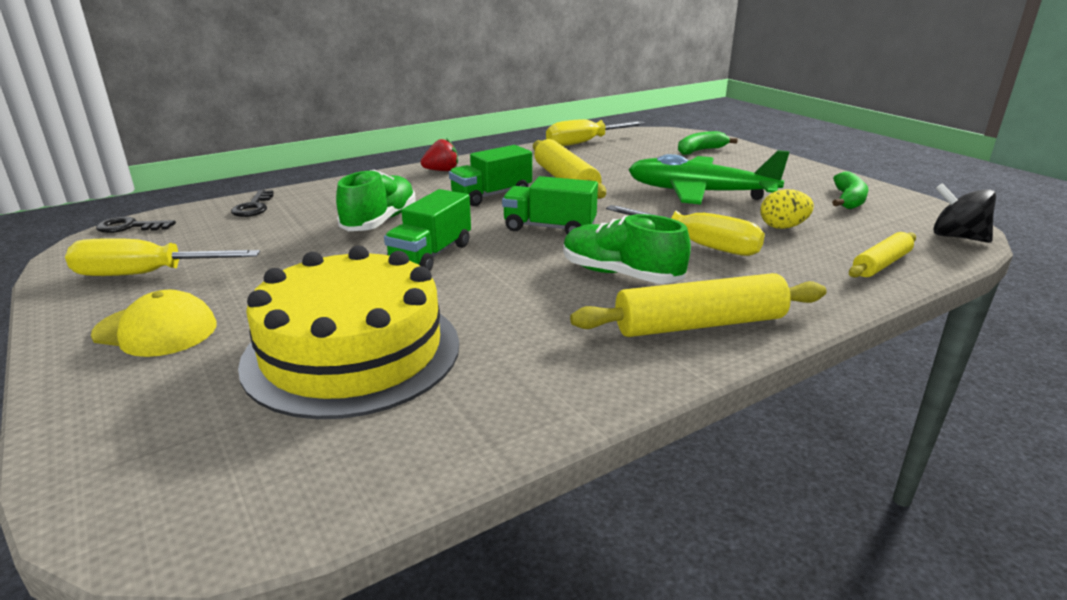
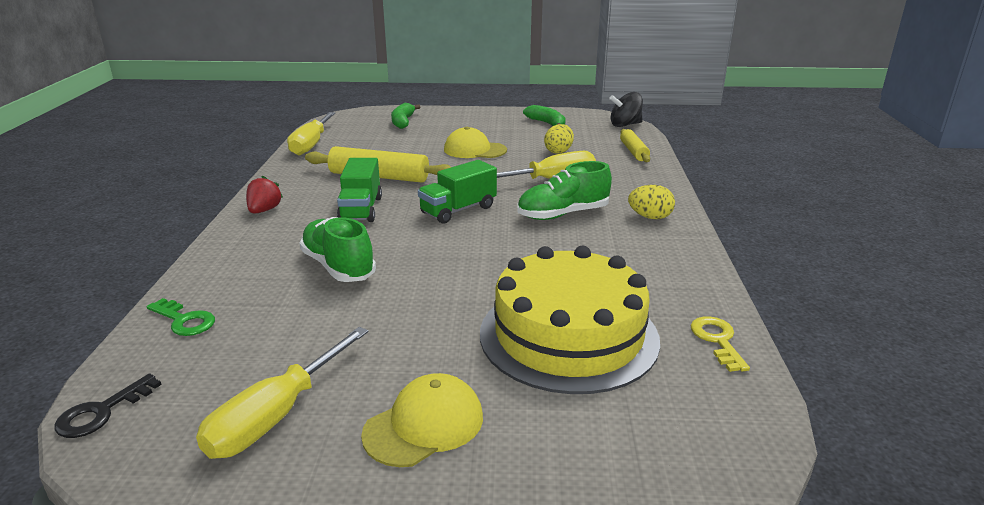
camera: 55 degrees left, 0 degrees up
(253, 207) = (185, 320): black key -> green key
(423, 452) = (717, 340): none -> yellow key
(431, 255) = (442, 264): green truck -> none
(699, 193) = (474, 150): green plane -> yellow cap
(699, 324) = (650, 217): yellow rolling pin -> yellow egg

